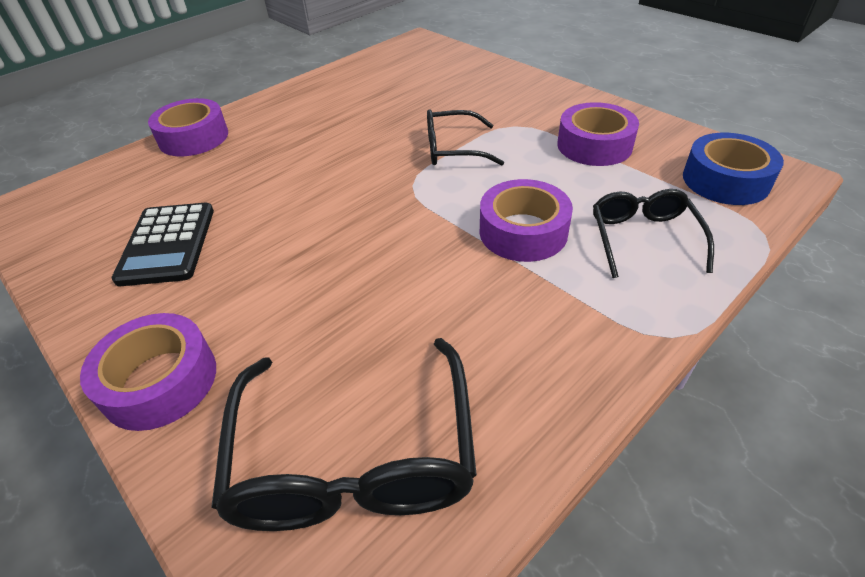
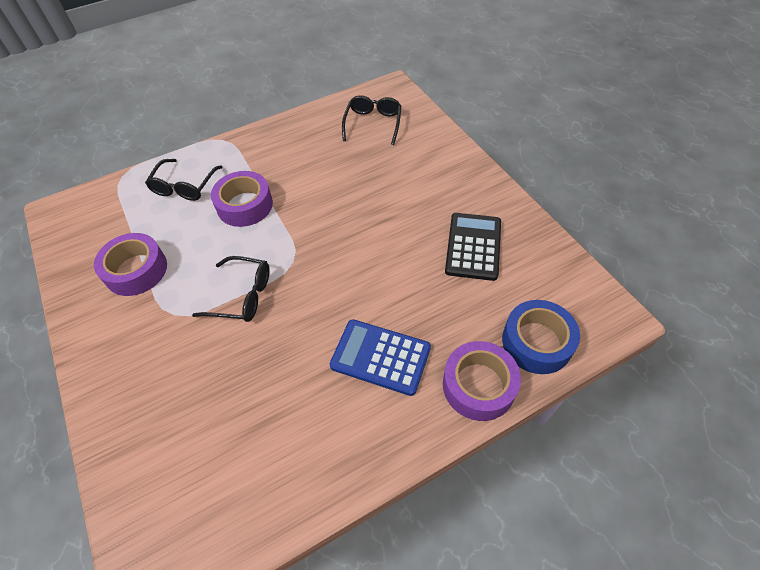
camera: 165 degrees left, 10 degrees up
(160, 381) = (457, 163): purple tape -> none
(288, 137) = (380, 357): none -> blue calculator
(354, 456) = (373, 124): black glasses -> black glasses, size x0.60
(725, 180) = (93, 215): blue tape -> blue tape (537, 342)

